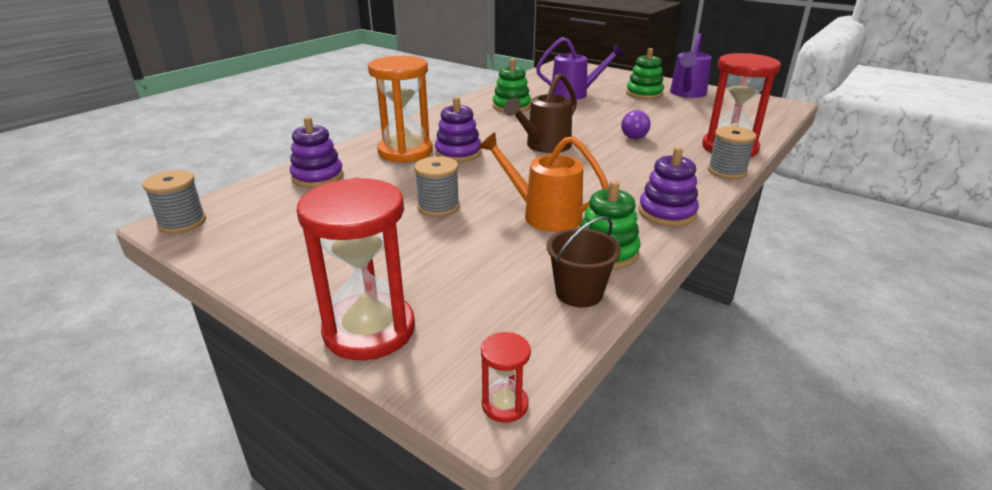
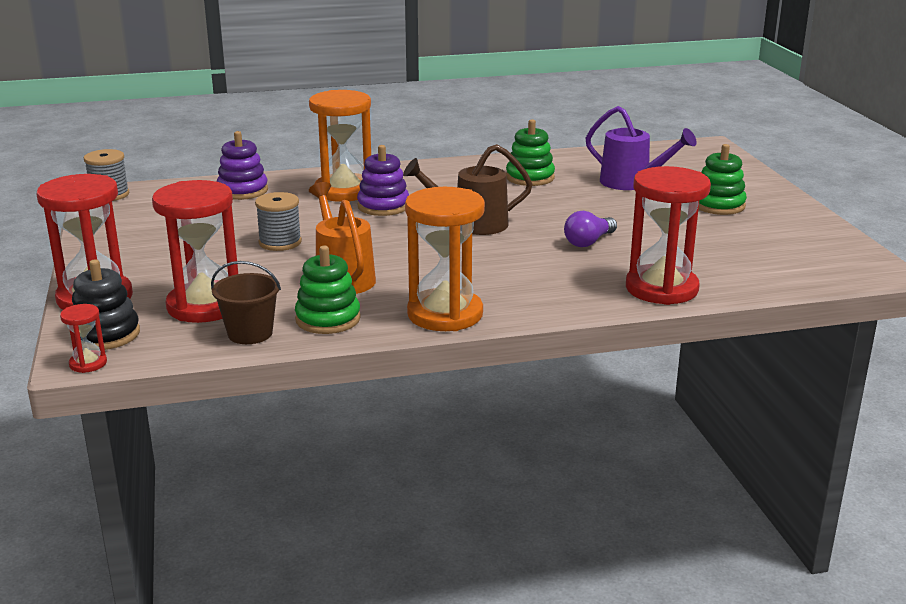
camera: 40 degrees right, 5 degrees down
(458, 362) = (106, 334): none -> black stacking toy
(491, 287) = (205, 306): none -> red hourglass
(667, 213) = (445, 314): purple stacking toy -> orange hourglass
(687, 94) = (775, 220): purple watering can -> none
(727, 171) = (596, 306): grey spool -> none

